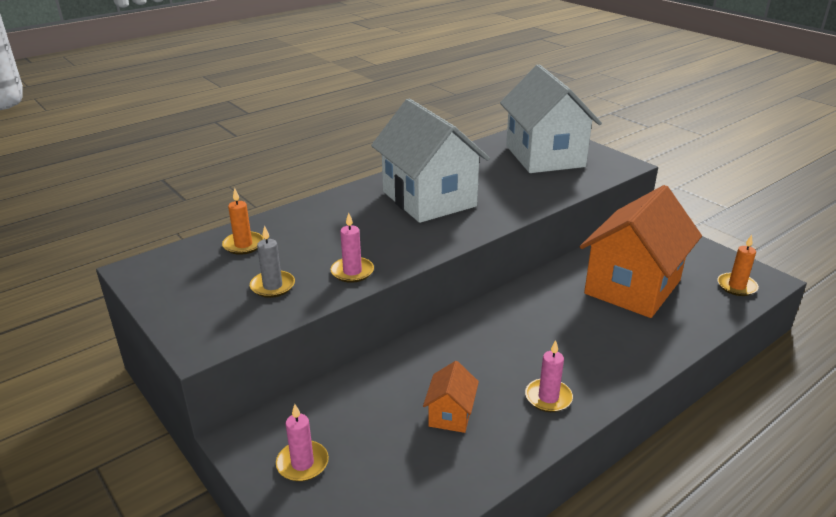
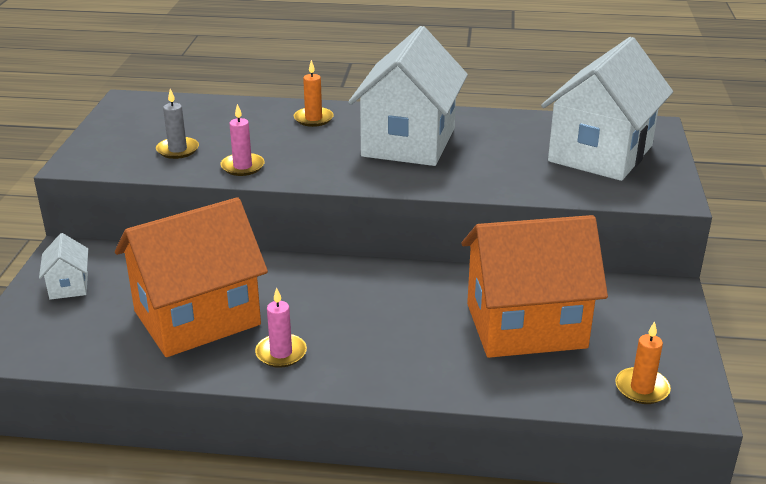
camera: 45 degrees right, 0 degrees up
(243, 245) = (213, 114): orange candle -> orange candle (313, 119)
(302, 463) = (69, 286): pink candle -> white house
(450, 414) = (197, 318): orange house -> orange house, size x2.37

